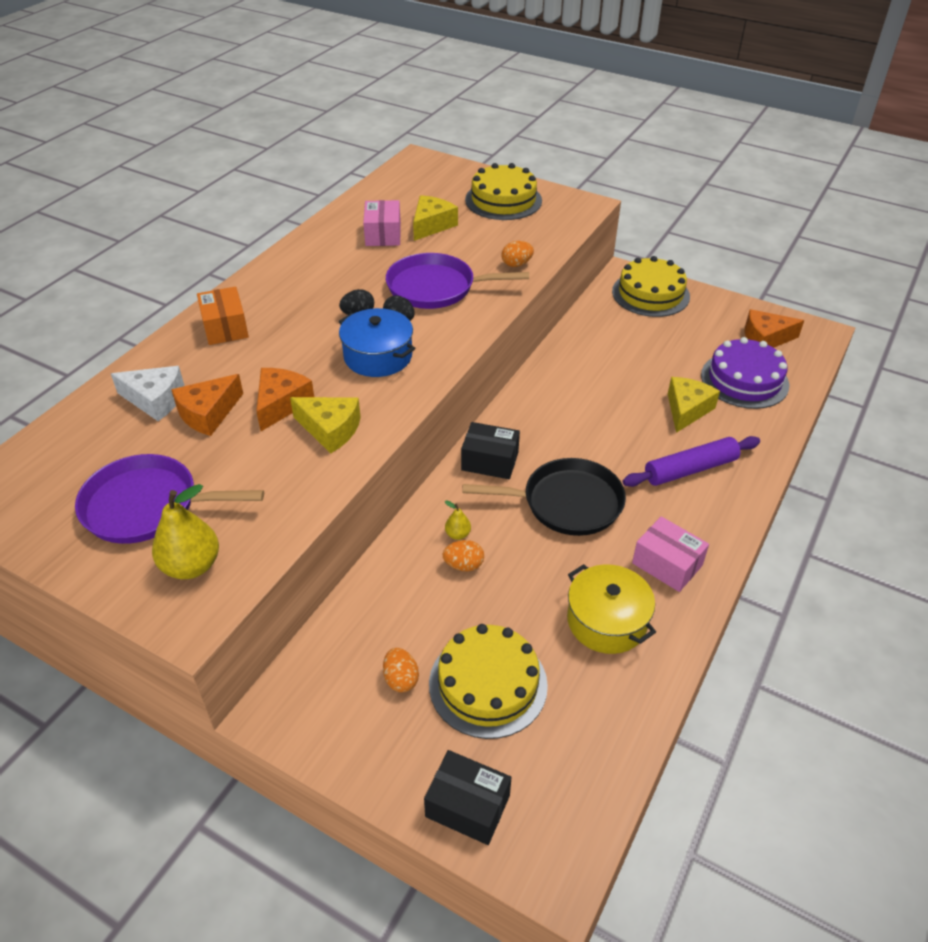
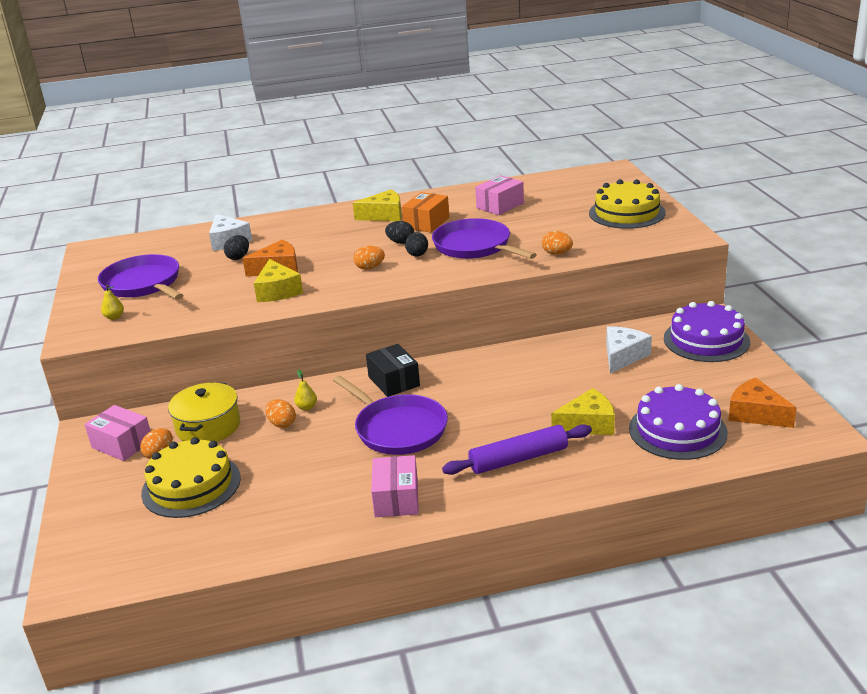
camera: 50 degrees right, 15 degrees down
(191, 566) = (114, 317): yellow pear -> yellow pear, size x0.49
(208, 413) = (238, 257): orange cheese -> black egg
(225, 327) = (320, 221): orange box -> orange box (426, 223)
(341, 699) = (122, 444): none -> pink box
(378, 356) = (370, 268): blue pot -> orange egg
(431, 225) = (543, 211): yellow cheese -> yellow cheese (384, 215)
(467, 806) = (87, 528): black box -> none
(567, 503) = (398, 429): black pan -> purple pan
(606, 621) = (304, 501): yellow pot -> yellow pot (208, 426)
(620, 337) = (623, 356): none -> white cheese
(650, 294) = (706, 340): yellow cake -> purple cake
(690, 469) = (518, 459): purple rolling pin -> purple rolling pin turned 45 degrees counterclockwise

